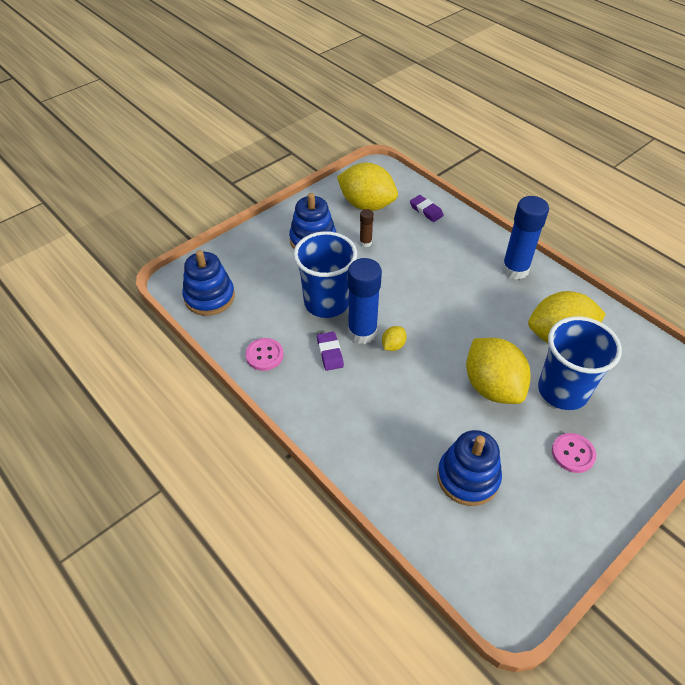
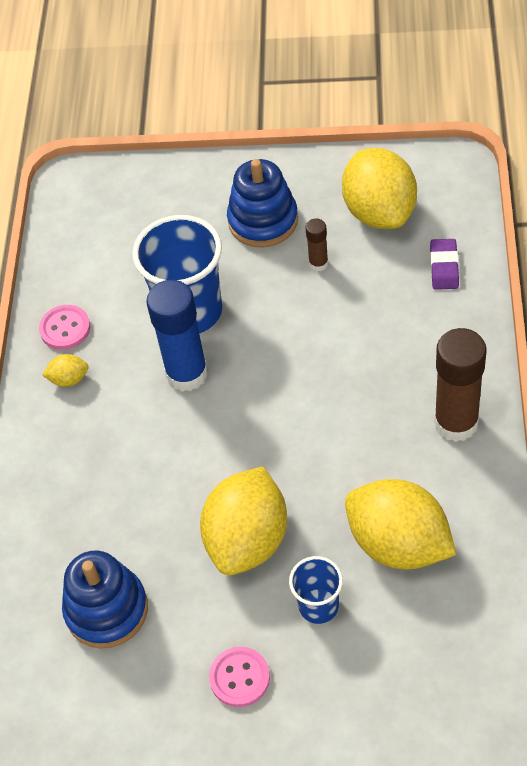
camera: 50 degrees right, 5 degrees up
(209, 297) = (83, 222): blue stacking toy -> none
(330, 353) = (128, 373): purple eraser -> none
(393, 345) = (201, 413): yellow lemon -> yellow lemon (69, 379)
(515, 269) = (456, 423): blue glue stick -> brown glue stick
(562, 390) = (318, 606): blue cup -> blue cup, size x0.53

